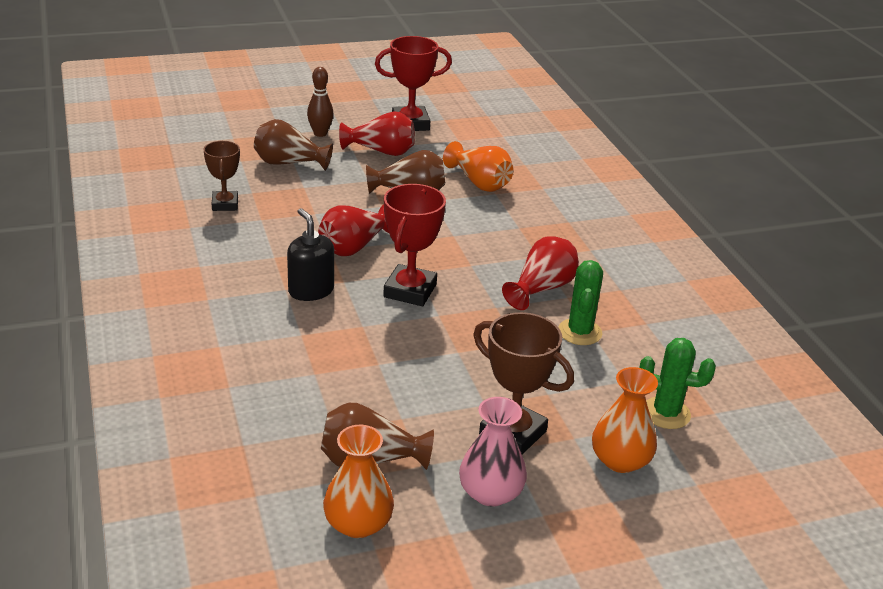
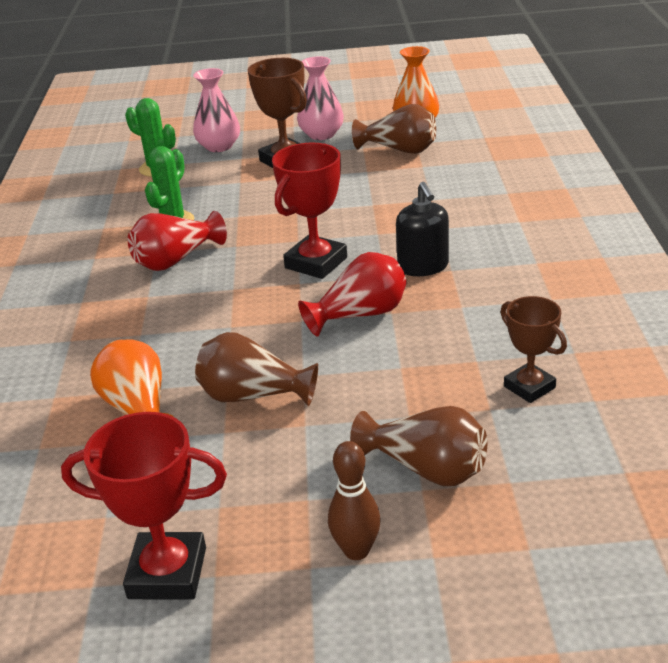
camera: 160 degrees left, 0 degrees up
(225, 204) = (529, 387): brown trophy -> brown trophy turned 45 degrees counterclockwise
(381, 151) = (259, 491): red vase -> none
(620, 460) = (219, 146): orange vase -> pink vase

